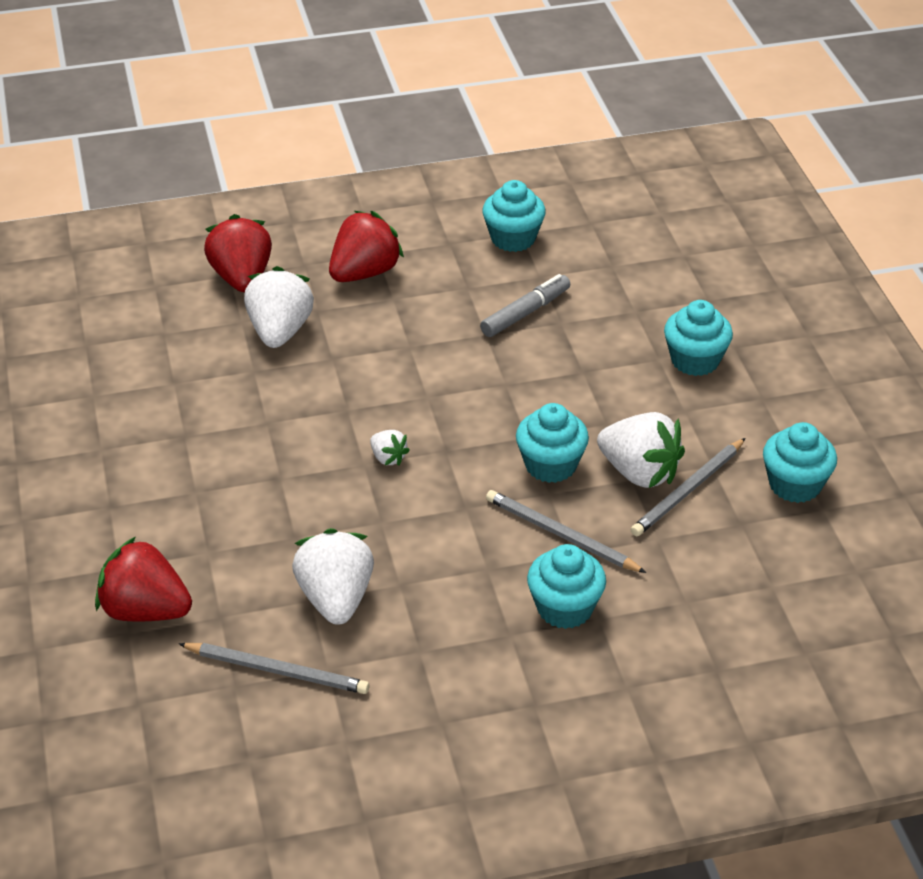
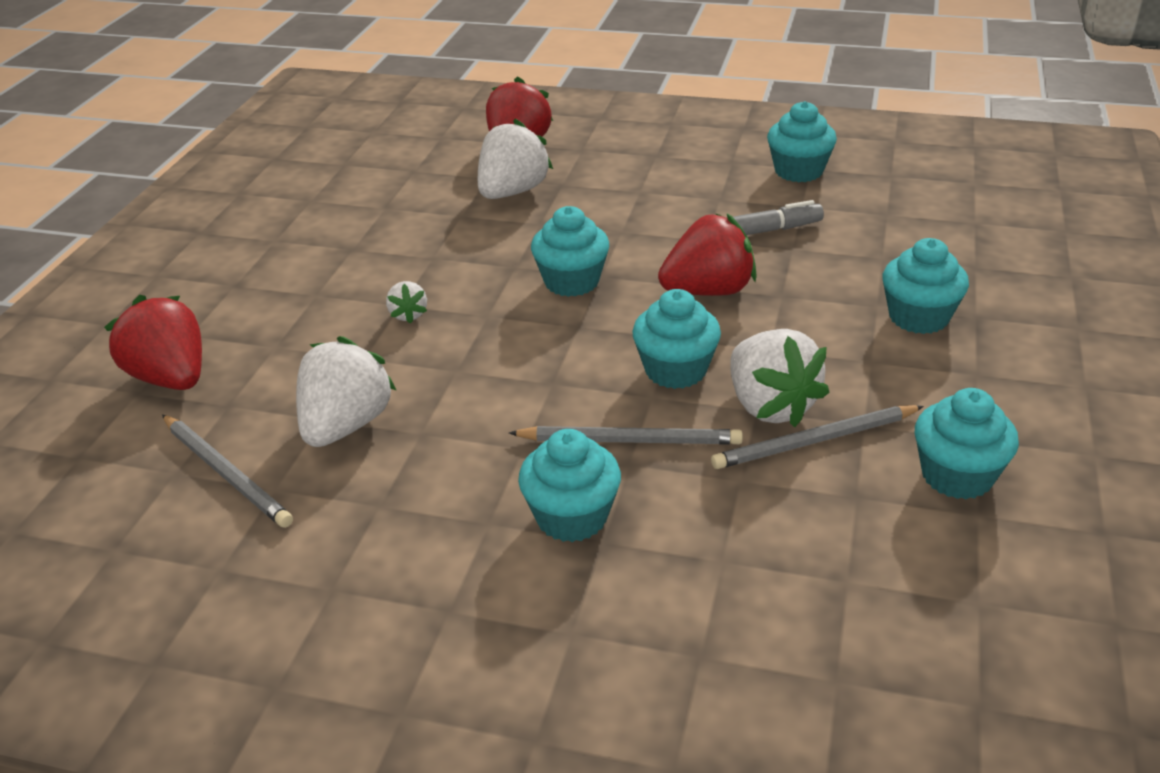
camera: 30 degrees right, 5 degrees down
(364, 273) = (630, 166): red strawberry -> red strawberry (708, 291)
(388, 458) = (515, 317): white strawberry -> white strawberry (408, 315)
(407, 410) = (571, 281): none -> turquoise cupcake
(561, 535) = (630, 440): grey pencil -> grey pencil turned 120 degrees clockwise

